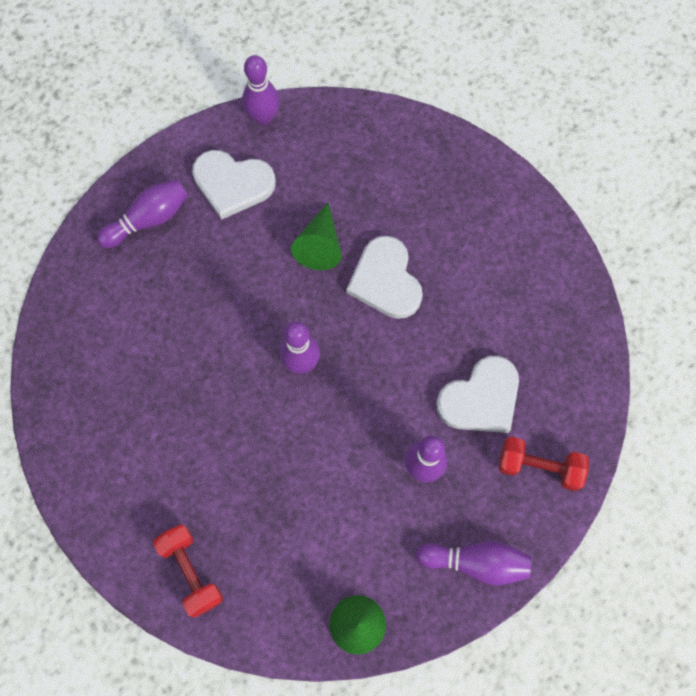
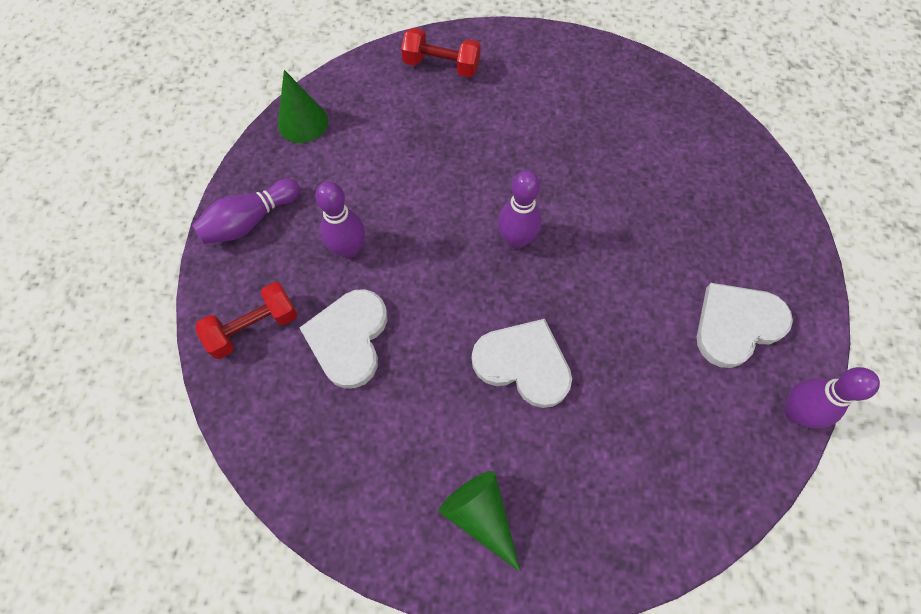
camera: 135 degrees right, 5 degrees down
(149, 219) = (754, 236): purple bowling pin -> none
(320, 245) = (608, 342): green cone -> green cone (481, 515)

